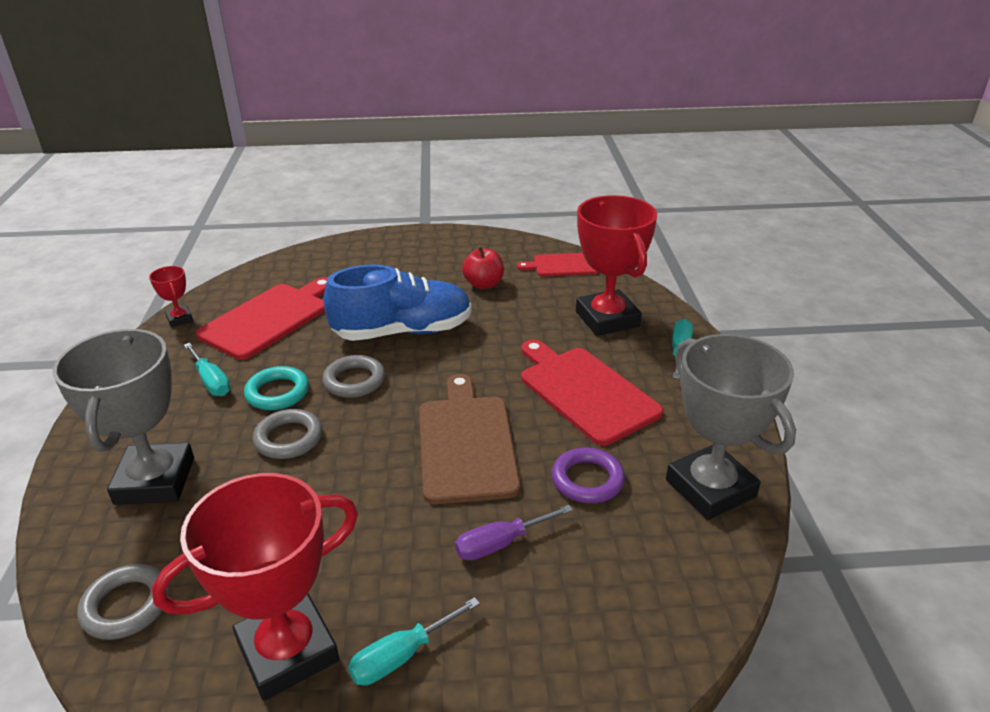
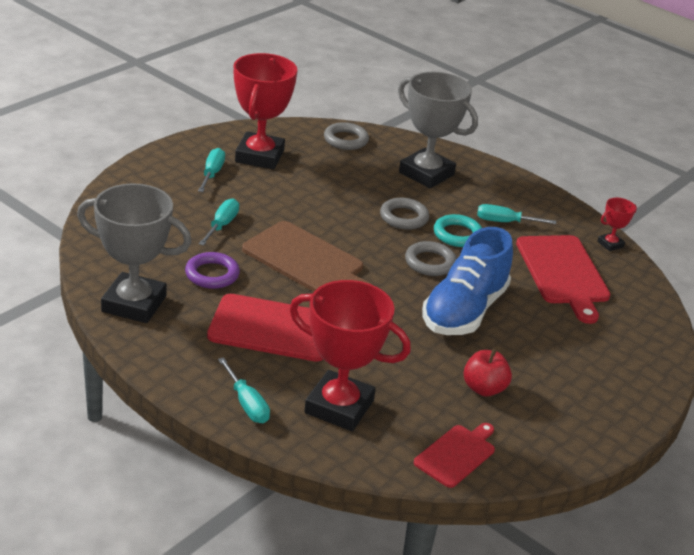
camera: 130 degrees right, 0 degrees up
(179, 319) = (610, 244): red trophy -> red trophy turned 45 degrees counterclockwise
(501, 543) = (221, 225): purple screwdriver -> turquoise screwdriver

